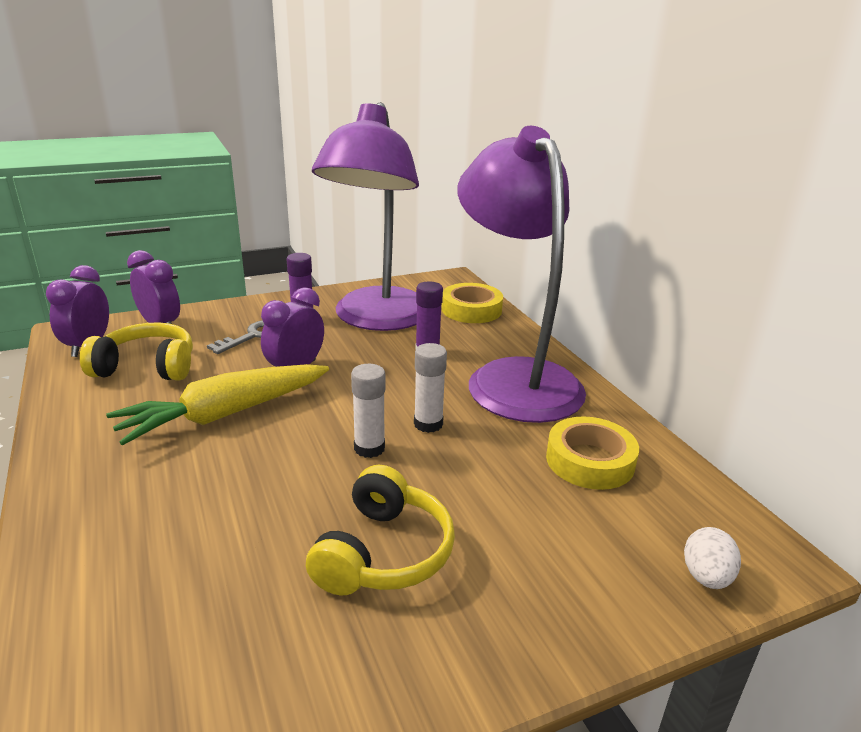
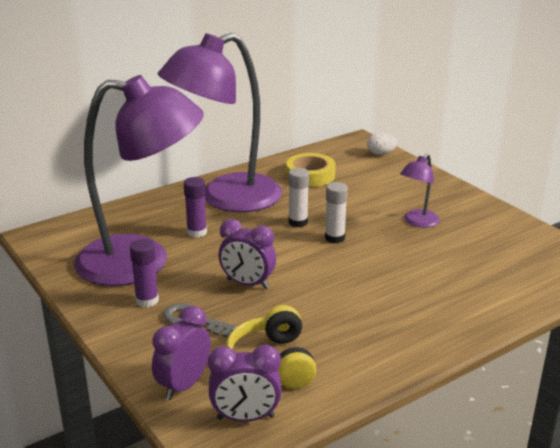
camera: 100 degrees left, 0 degrees up
(224, 414) = (325, 300): yellow carrot -> none
(383, 553) = (417, 222): yellow headphones -> purple lamp
(471, 310) = (112, 221): yellow tape -> none

